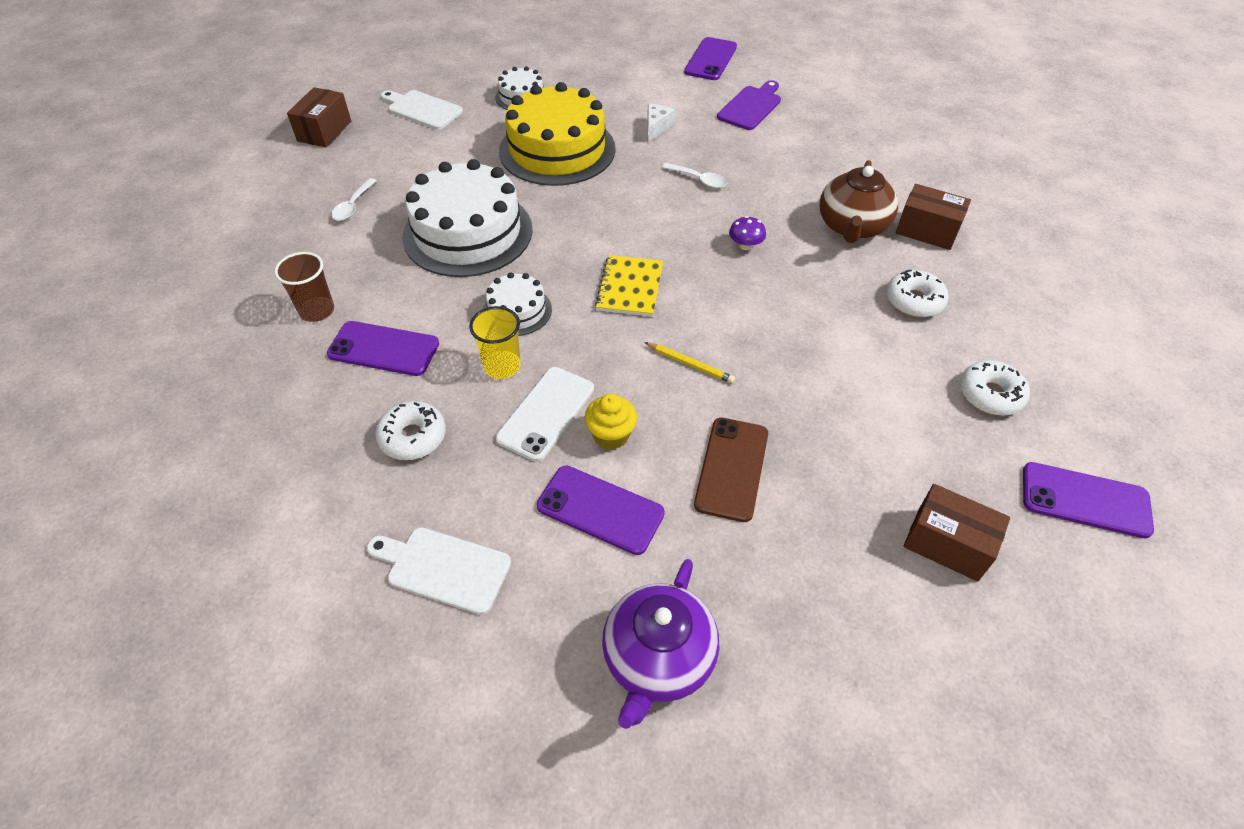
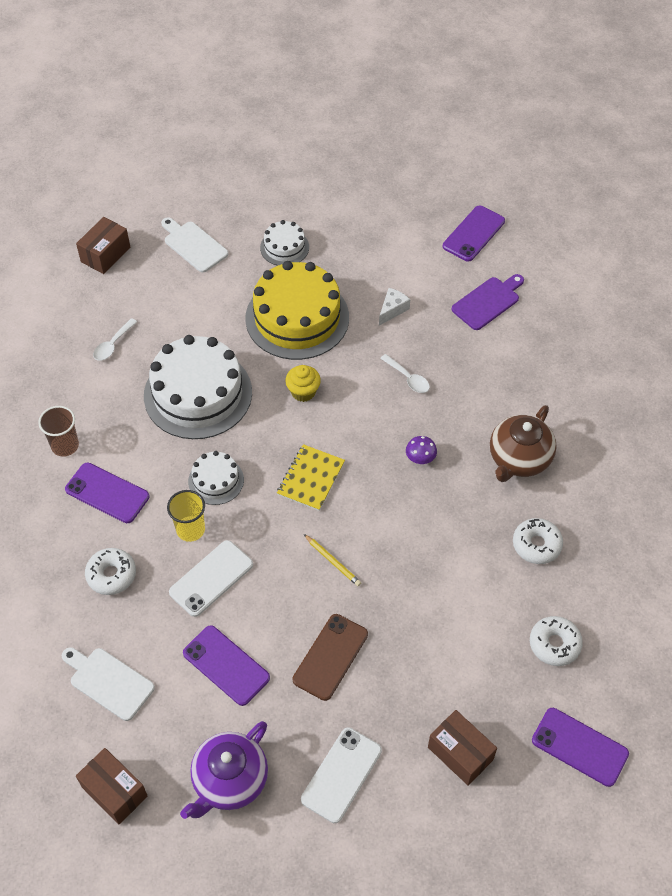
camera: 15 degrees right, 5 degrees up
(611, 435) = (252, 608): yellow cupcake -> yellow cupcake (303, 392)
(808, 610) = (341, 775): none -> white phone
(927, 231) = (582, 477): brown box -> brown box (114, 791)

